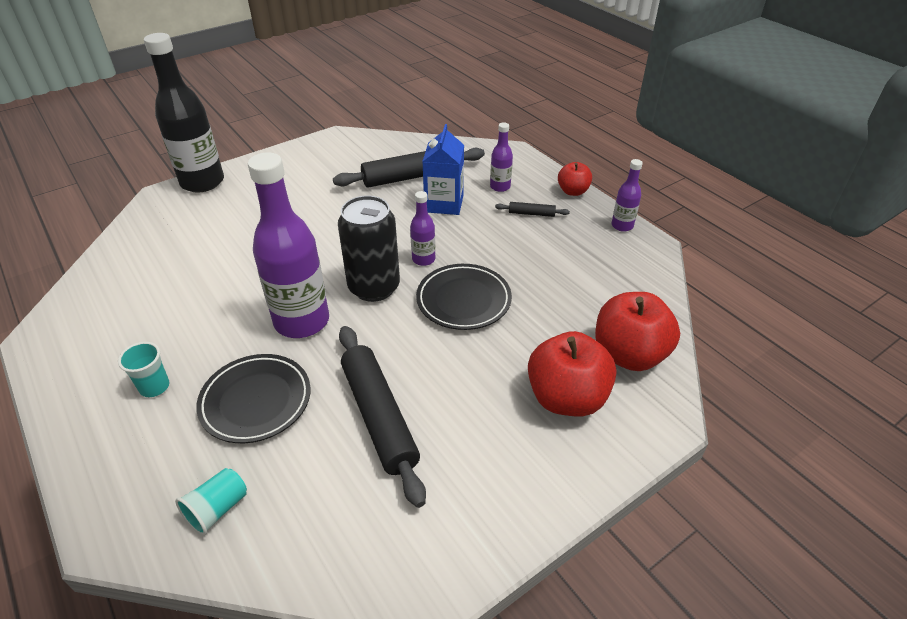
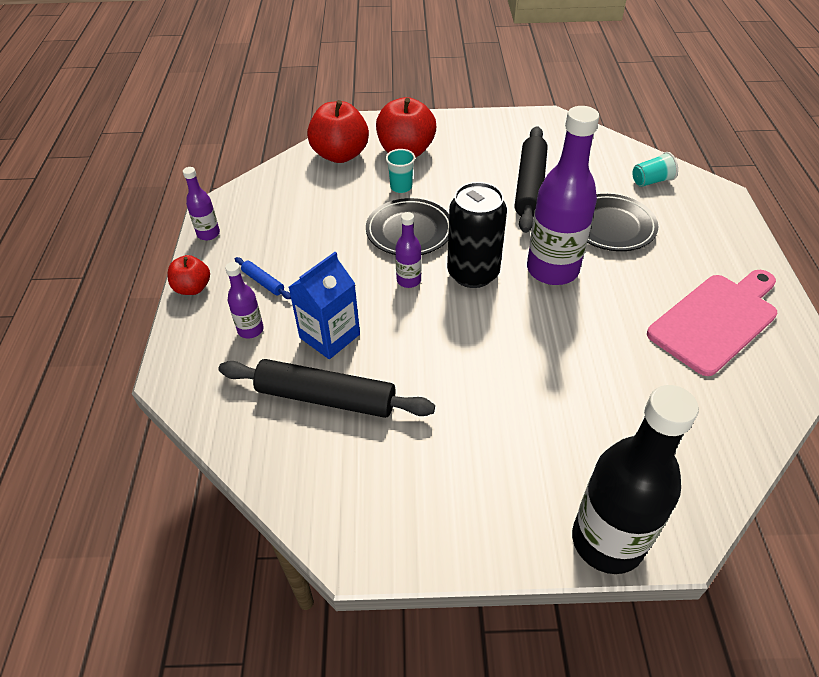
camera: 145 degrees left, 5 degrees up
(127, 338) = (716, 320): none -> pink cutting board
(154, 387) = (690, 266): turquoise cup -> turquoise cup (401, 187)
(531, 214) = (263, 282): black rolling pin -> blue rolling pin

